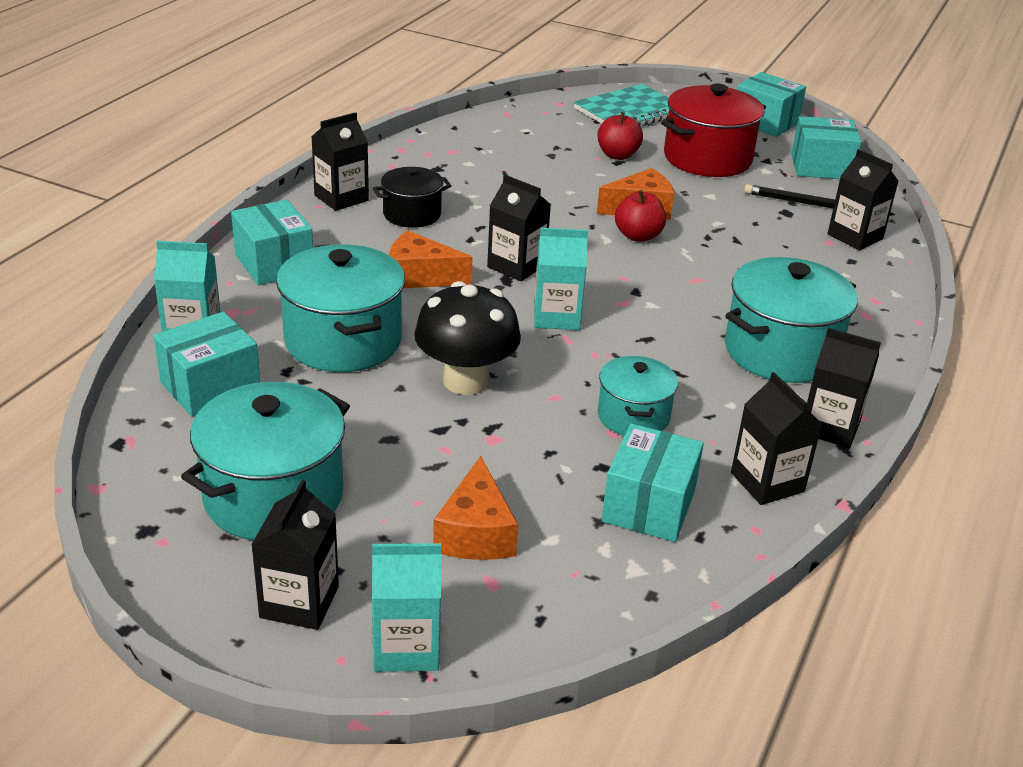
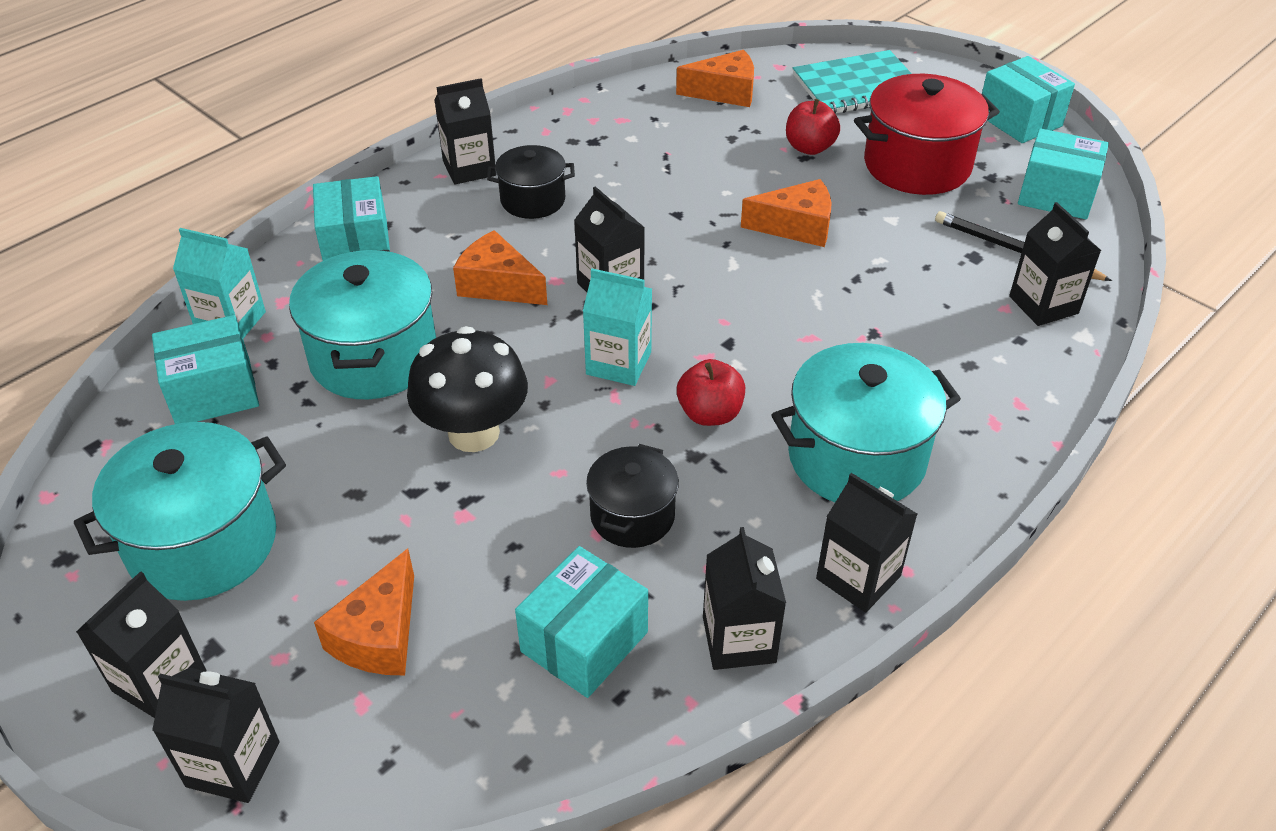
camera: 20 degrees right, 10 degrees up
(406, 647) = (233, 764): turquoise carton -> black carton
(526, 125) = (725, 92): none -> orange cheese
(633, 416) = (632, 516): turquoise pot -> black pot
(638, 236) = (772, 265): red apple -> red apple (710, 414)

